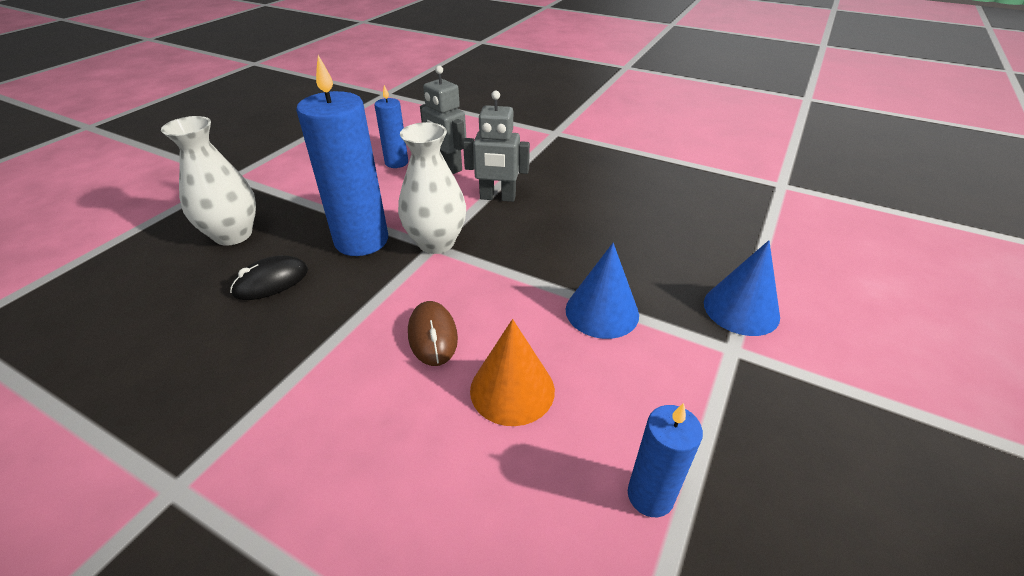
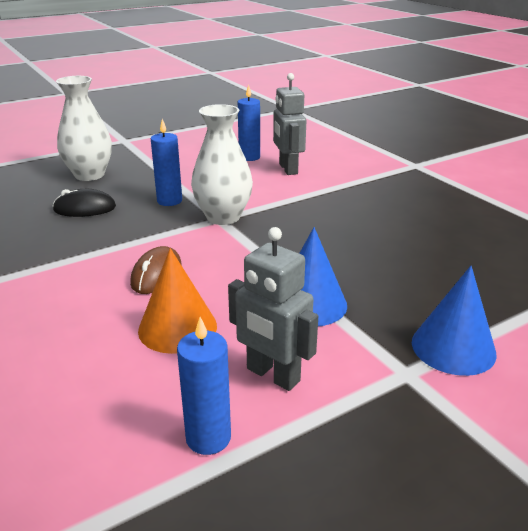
camera: 30 degrees right, 10 degrees down
(361, 240) = (169, 201): blue candle -> blue candle, size x0.54
(497, 197) = (307, 200): grey robot -> grey robot (272, 375)

